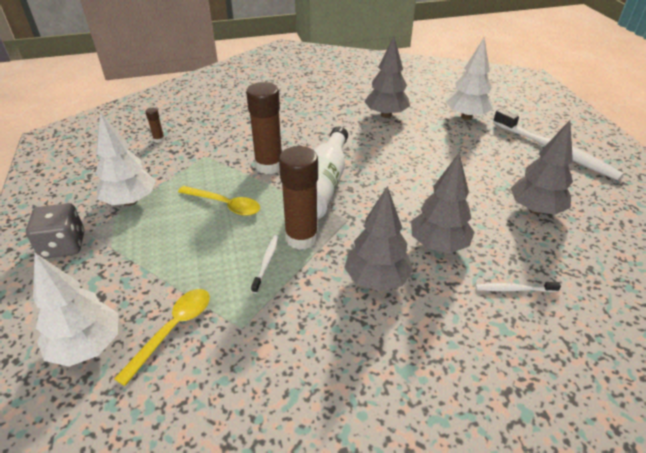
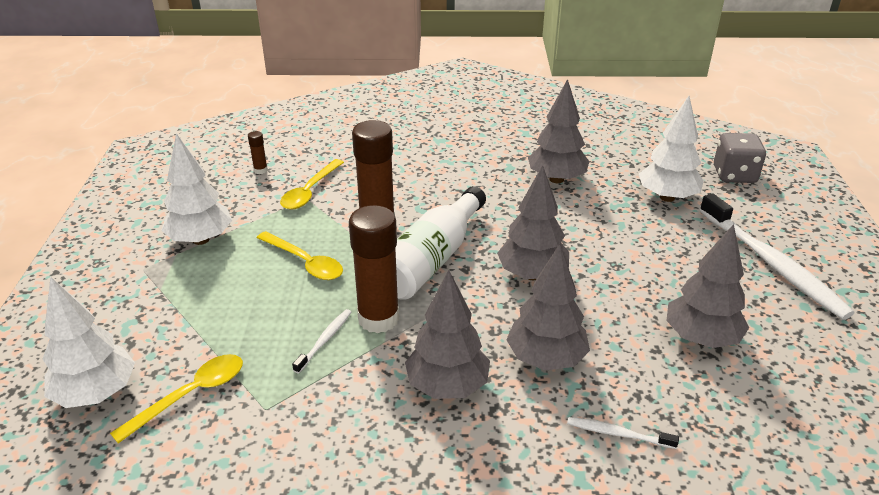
camera: 15 degrees right, 5 degrees down
(64, 245) = (112, 278): grey dice -> grey dice (734, 175)
(206, 150) = (310, 191): none -> yellow spoon
(400, 185) = (532, 274): none -> grey tree

